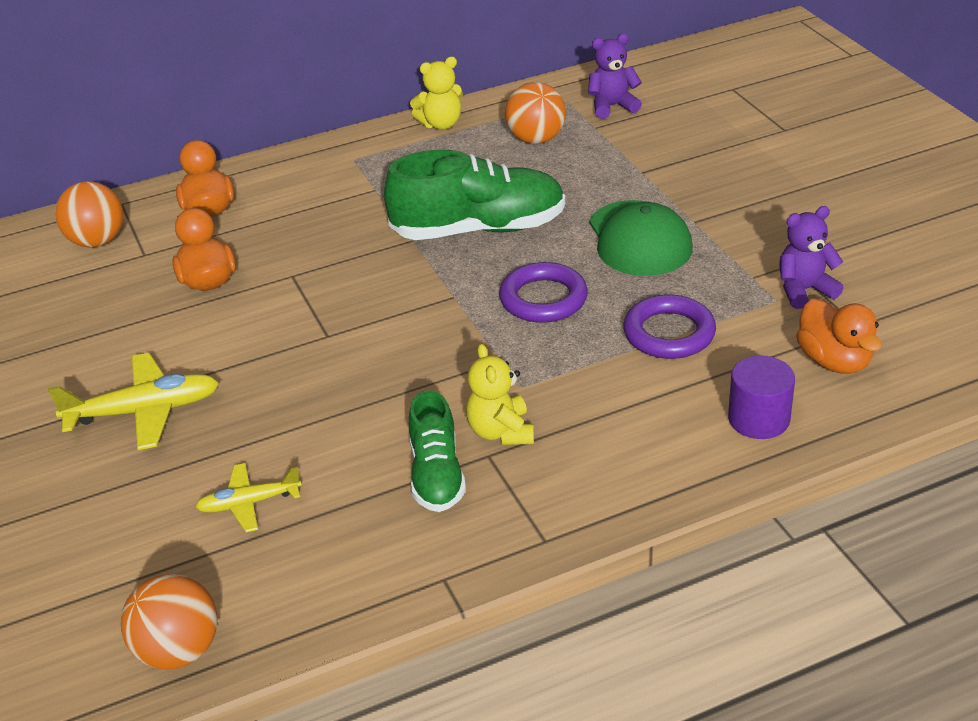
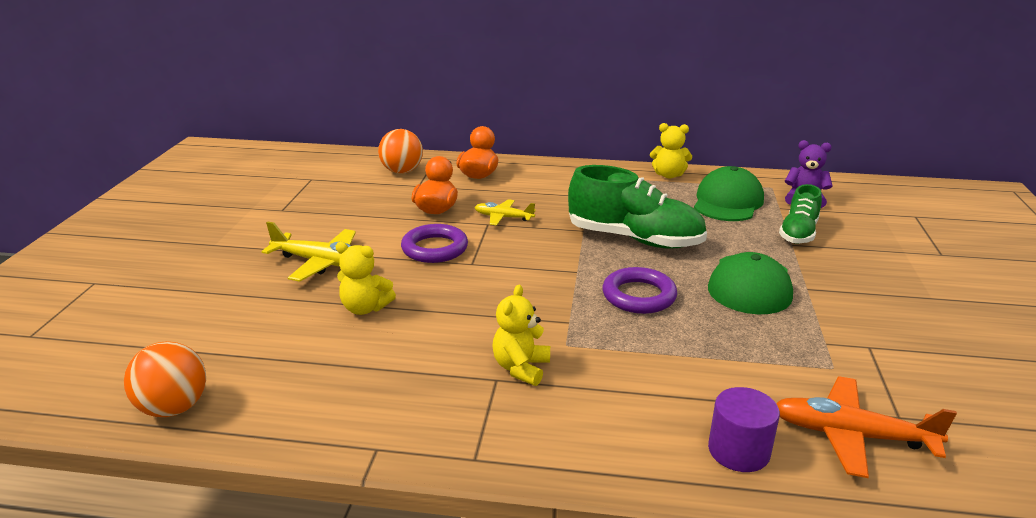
camera: 30 degrees right, 10 degrees down
(249, 503) = (316, 339): yellow plane -> yellow plane (503, 217)
(263, 443) = (365, 308): none -> yellow teddy bear
(436, 475) = (447, 376): green shoe -> green shoe (798, 233)
(536, 139) = (727, 202): orange ball -> green cap
(669, 333) = (716, 355): purple ring -> purple ring (435, 248)
(804, 290) = (867, 370): purple teddy bear -> none
(834, 361) = (851, 435): orange duck -> orange plane

